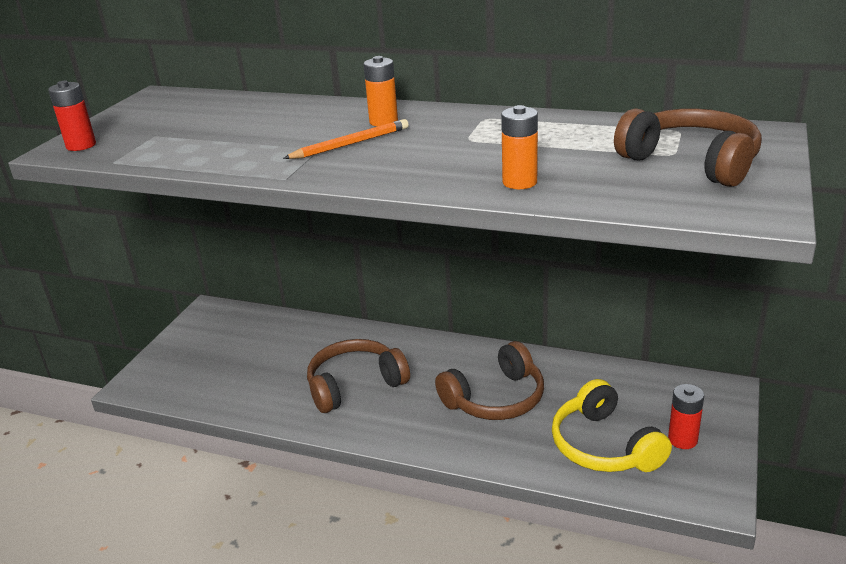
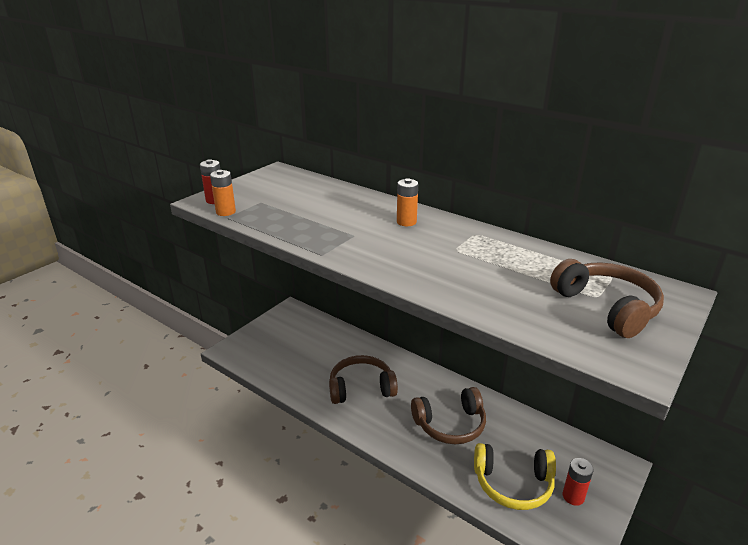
camera: 15 degrees right, 0 degrees up
(350, 144) = (376, 236): orange pencil -> none
(519, 182) = (472, 295): orange battery -> orange battery (226, 212)
(604, 446) = (513, 484): yellow headphones -> yellow headphones turned 75 degrees counterclockwise

